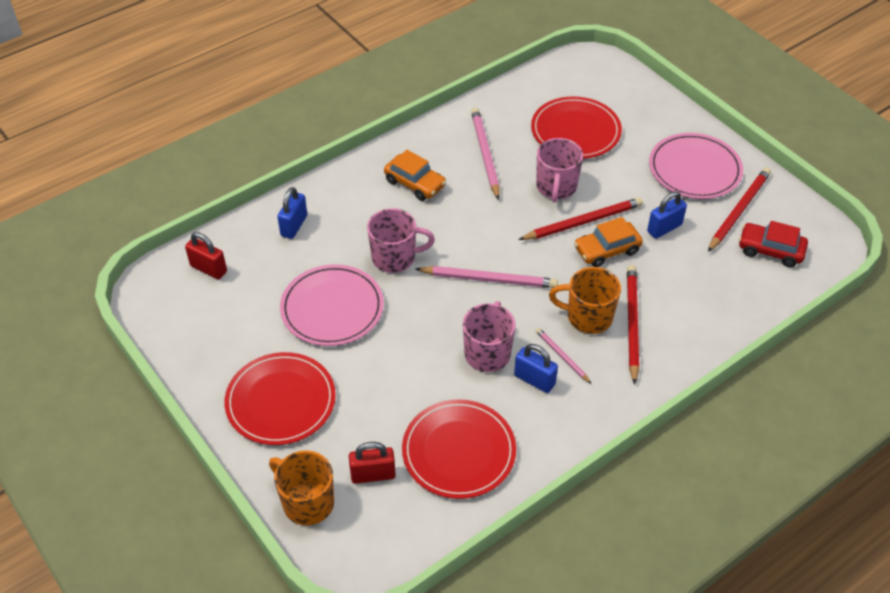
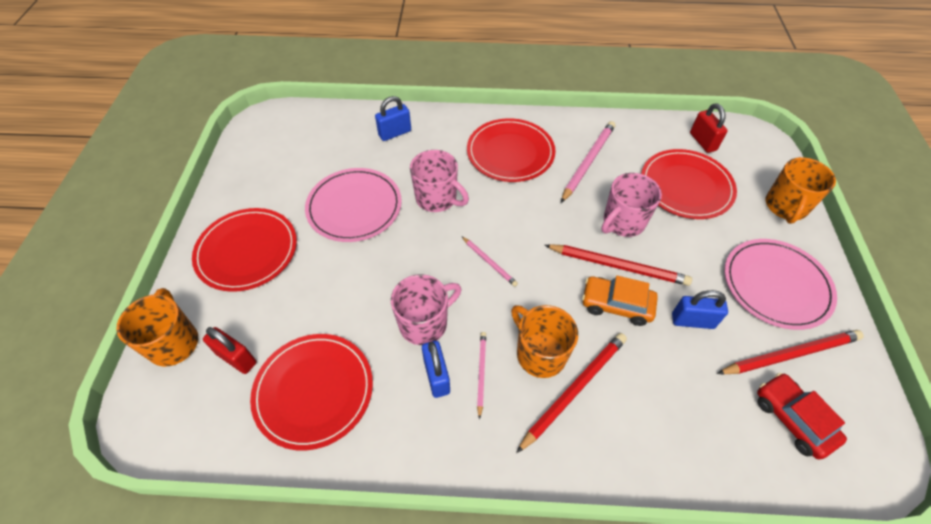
camera: 40 degrees right, 5 degrees up
(208, 269) = (311, 129): red padlock -> red padlock (702, 142)
(415, 183) = (510, 153): orange car -> red plate
(489, 279) = (489, 262): pink pencil -> pink pencil, size x0.55
(655, 106) = (785, 207): none -> orange mug

